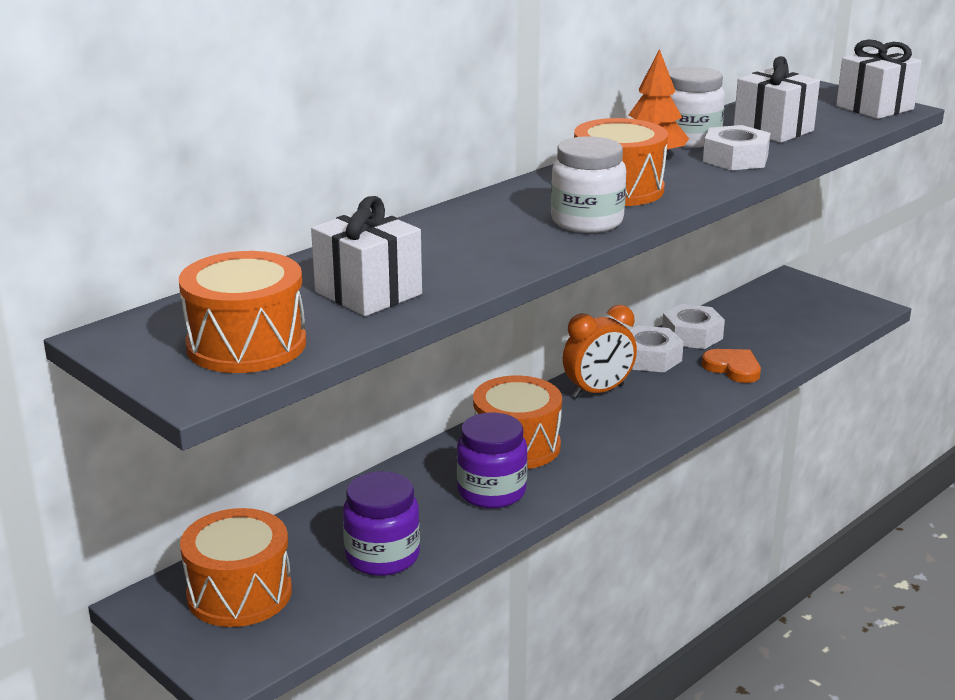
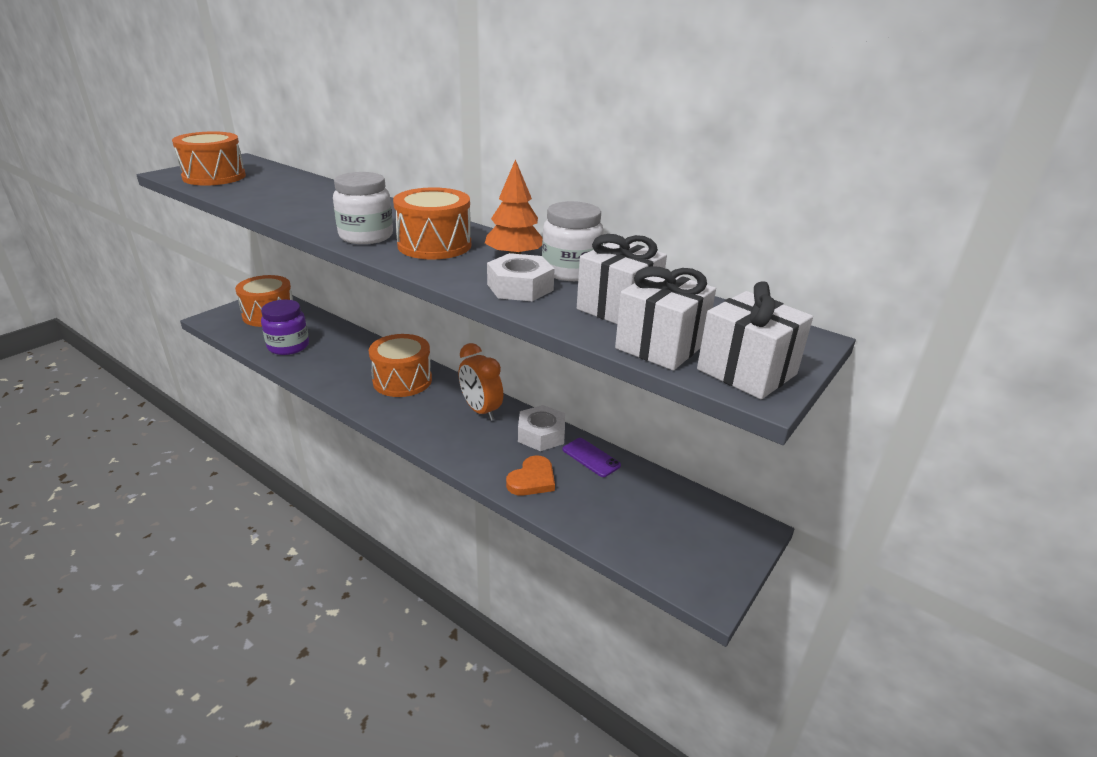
camera: 80 degrees right, 5 degrees up
(368, 293) = (265, 192): white gift -> white gift (660, 346)
(491, 492) = (347, 374): purple jar -> none
(692, 335) = (591, 457): white nut -> purple phone

